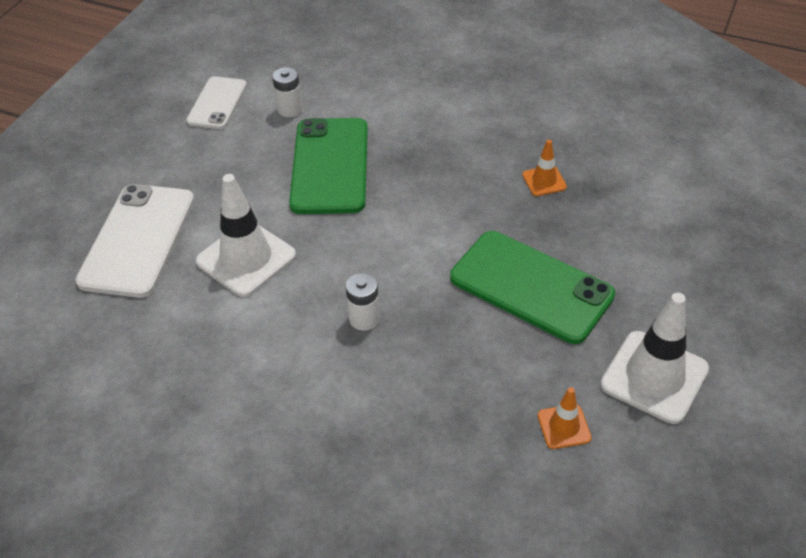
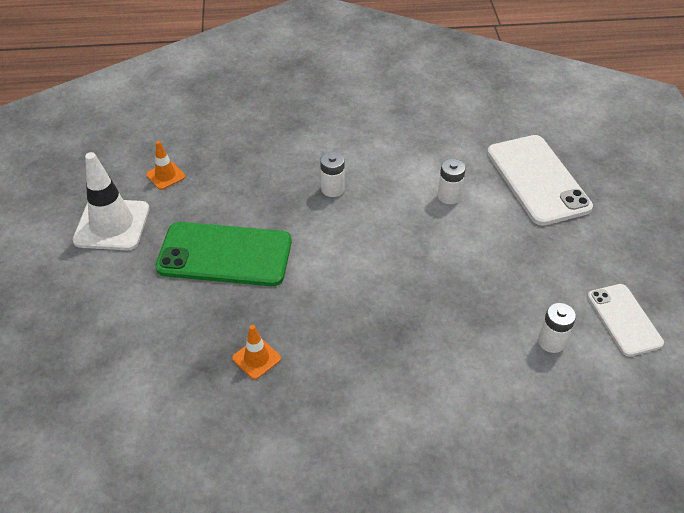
camera: 150 degrees right, 0 degrees up
(246, 259) = (449, 196): white traffic cone -> white battery
(330, 166) = (458, 295): green phone -> none

